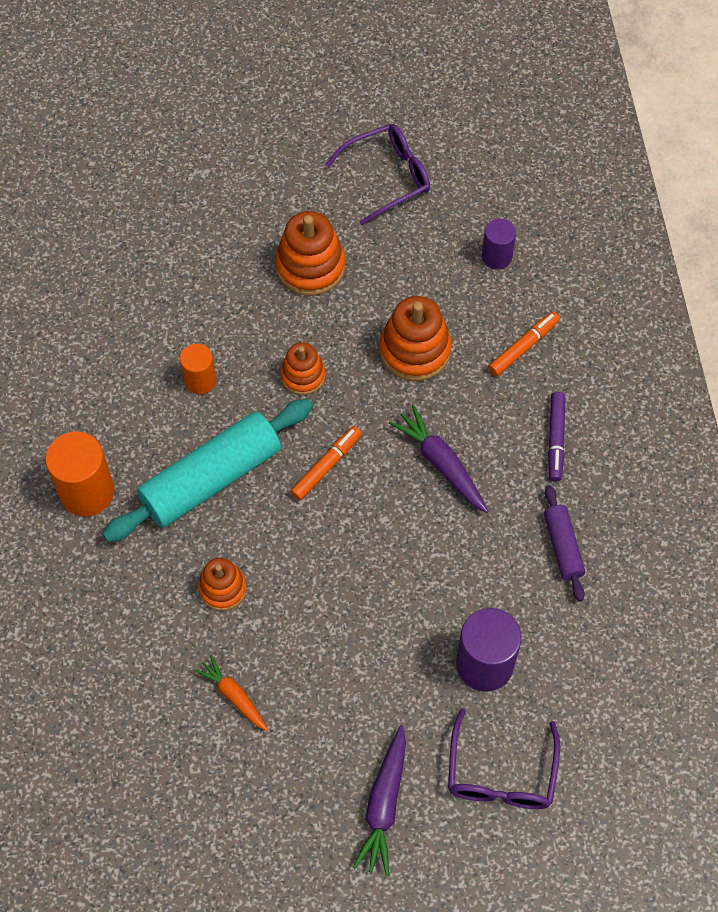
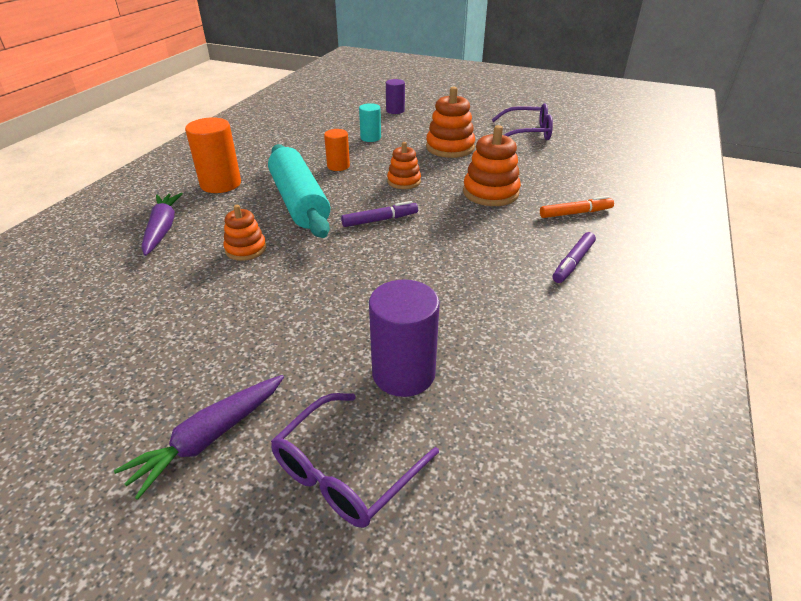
camera: 30 degrees right, 25 degrees down
(191, 290) = (370, 138): none -> turquoise cylinder
(211, 479) = (299, 202): turquoise rolling pin -> turquoise rolling pin turned 75 degrees clockwise
(233, 696) = (182, 306): orange carrot -> none
(326, 466) = (380, 220): orange marker -> purple marker
(441, 464) = (466, 245): purple carrot -> purple carrot (162, 229)
(496, 257) = (581, 174): purple cylinder -> purple cylinder (395, 111)
(563, 547) = (538, 324): purple rolling pin -> none

